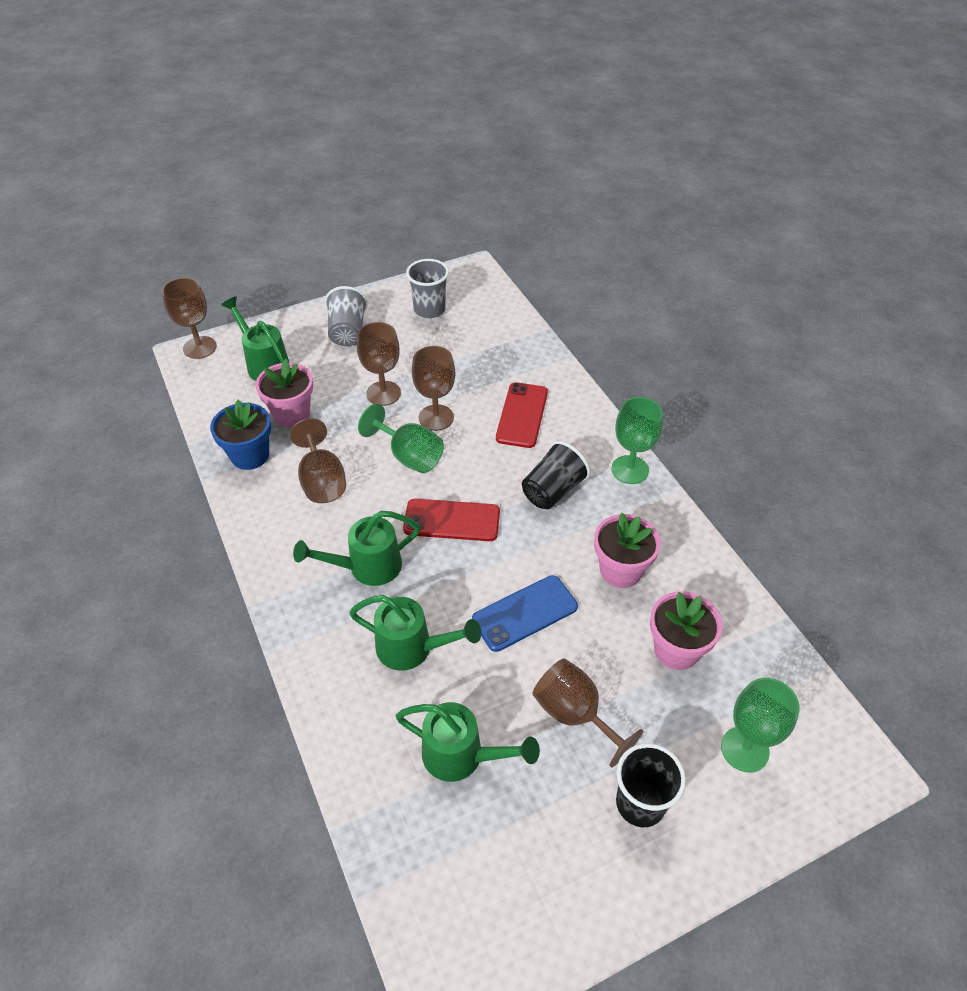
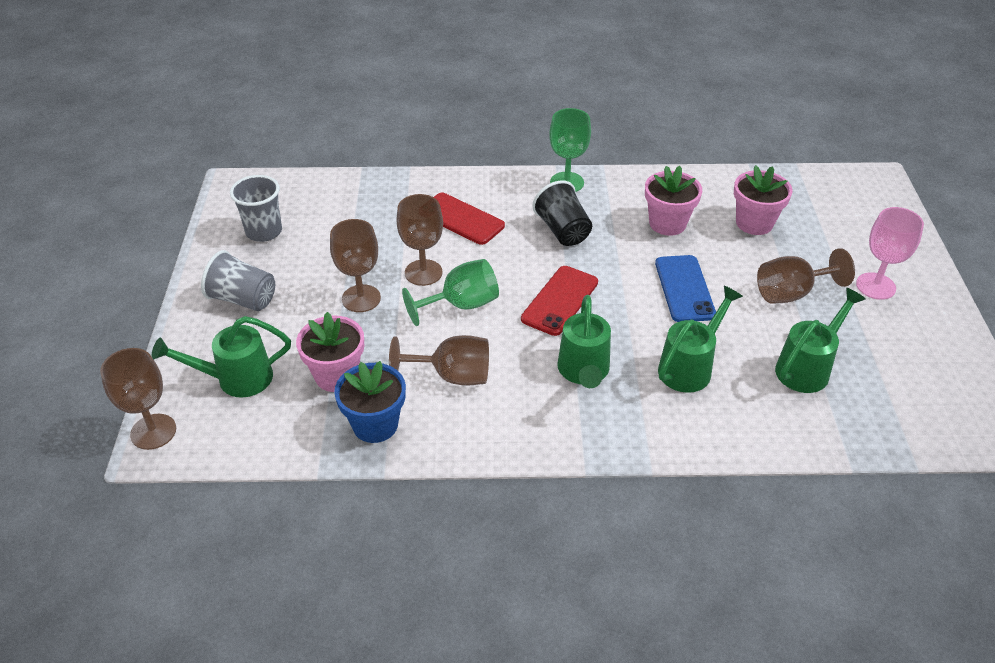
camera: 65 degrees left, 5 degrees down
(640, 803) = (875, 286): black cup -> pink goblet
(744, 749) = (848, 223): green goblet -> none

